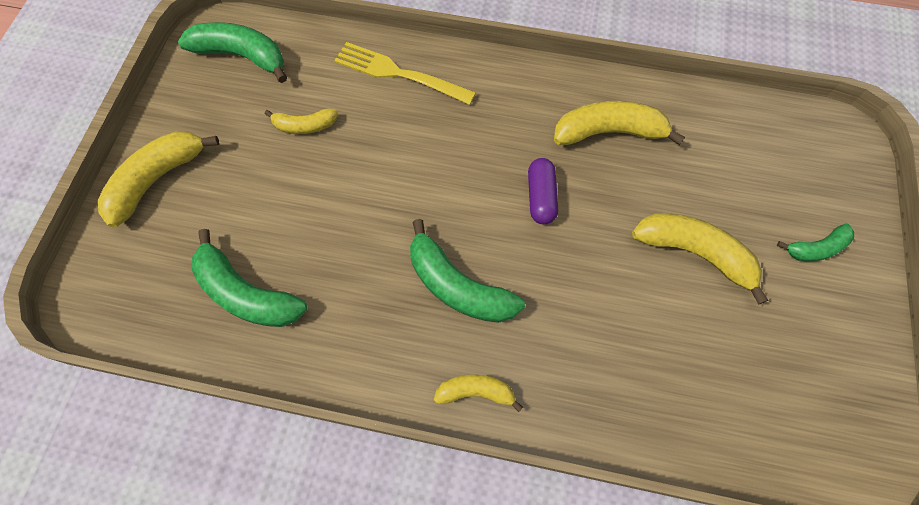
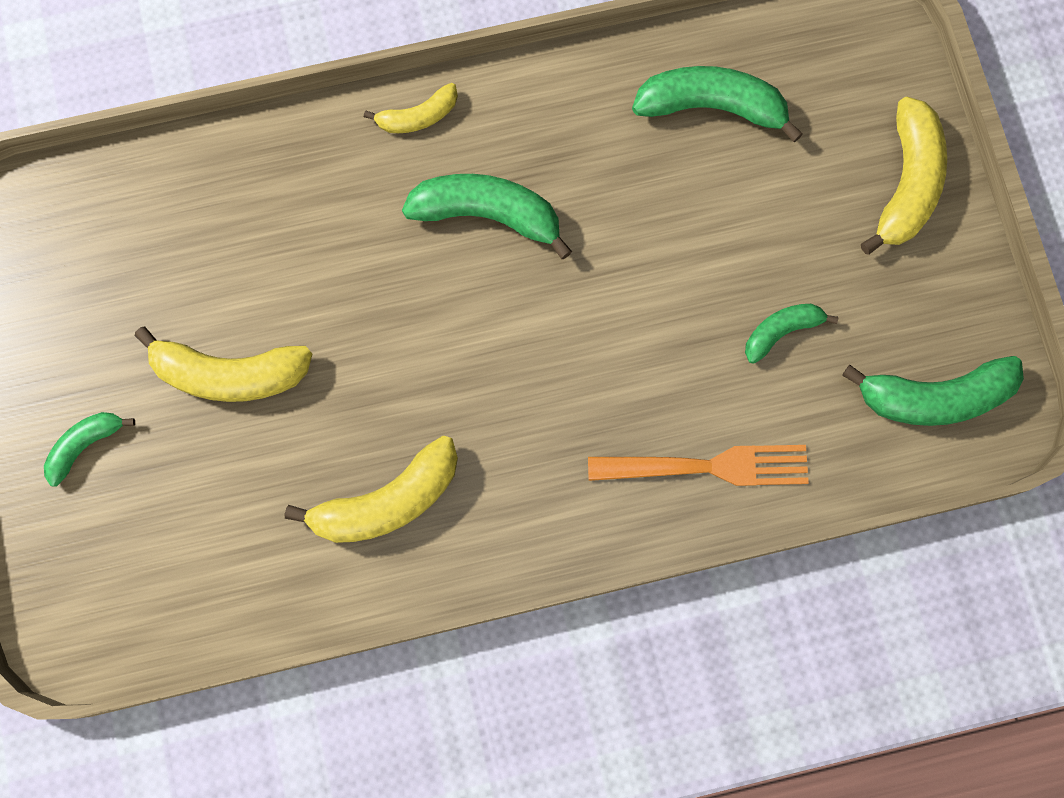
camera: 155 degrees right, 10 degrees up
(304, 126) = (781, 331): yellow banana -> green banana
(399, 73) = (707, 466): yellow fork -> orange fork
(541, 197) = (439, 366): purple capsule -> none

